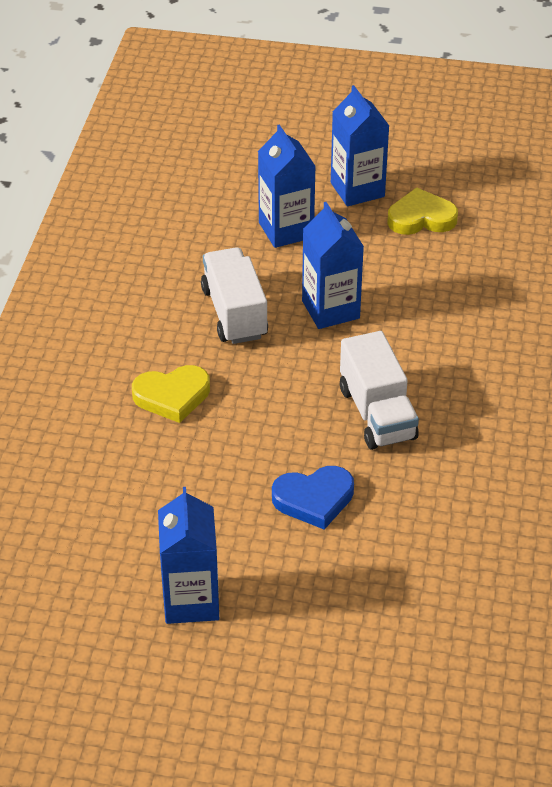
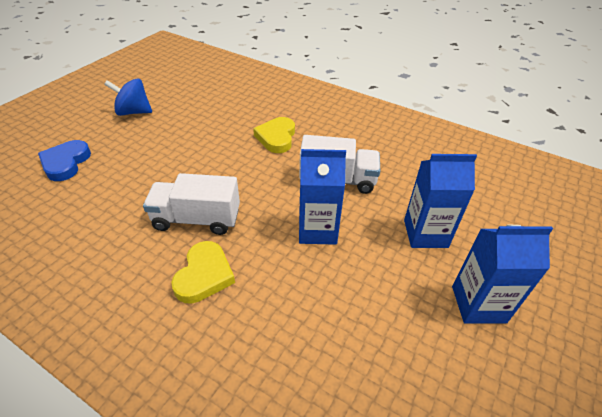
camera: 110 degrees right, 0 degrees up
(191, 601) = (133, 112): blue carton -> blue spinning top
(314, 499) = (153, 168): blue heart -> blue heart (66, 163)
(421, 218) = (422, 343): yellow heart -> yellow heart (204, 275)

